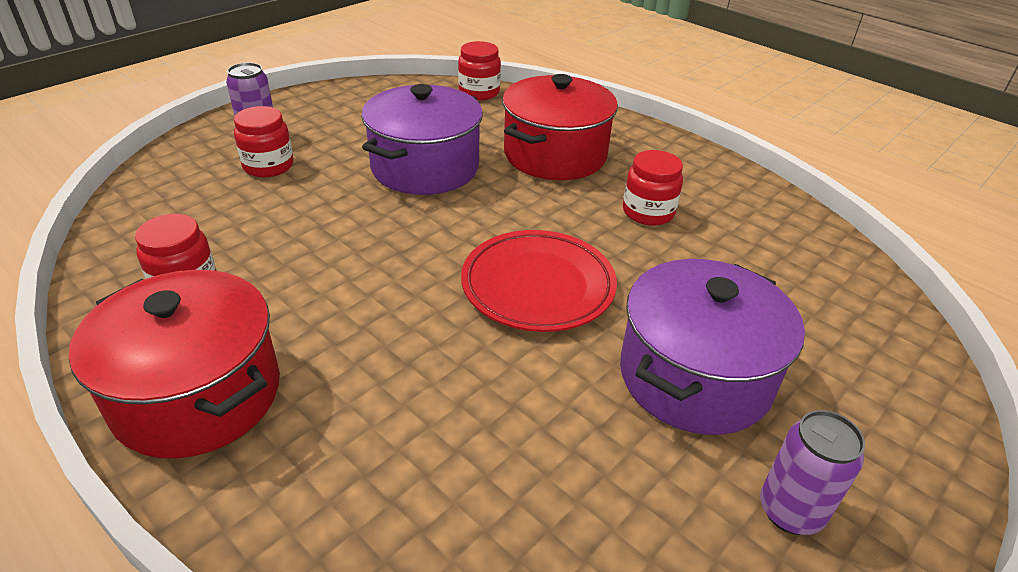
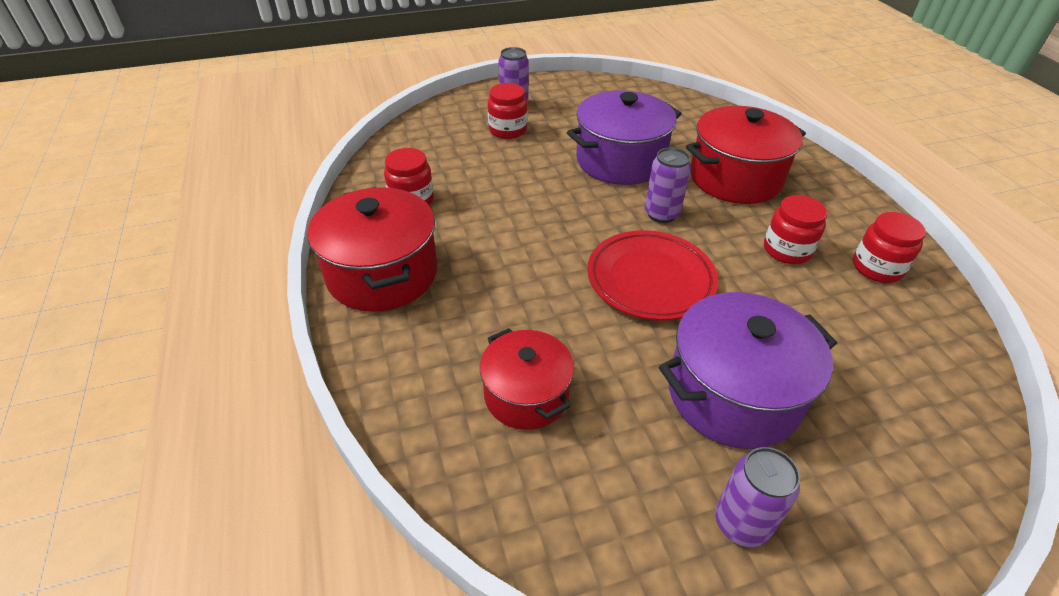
camera: 30 degrees right, 5 degrees up
(479, 92) = (703, 108): red jar -> red jar (877, 268)
(483, 473) = (526, 395): none -> red pot
(505, 212) = (661, 214): none -> purple can

